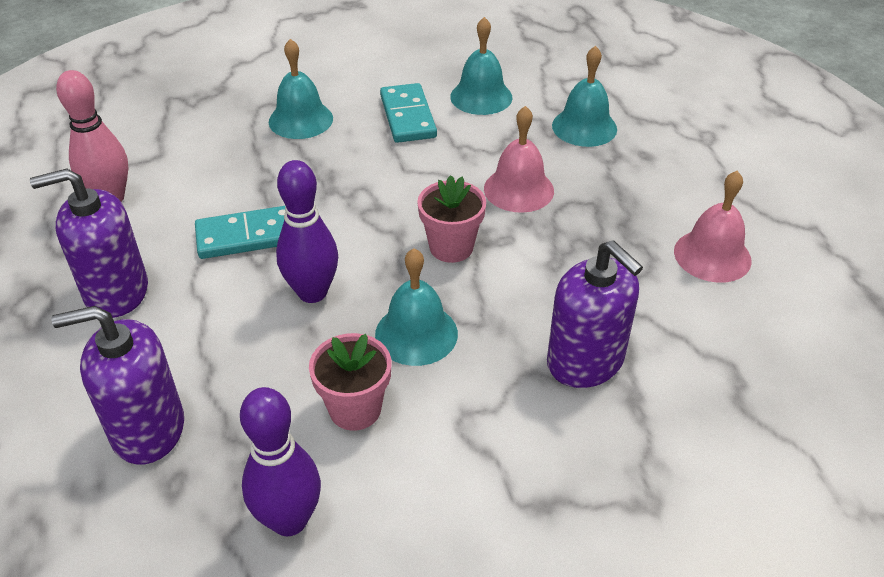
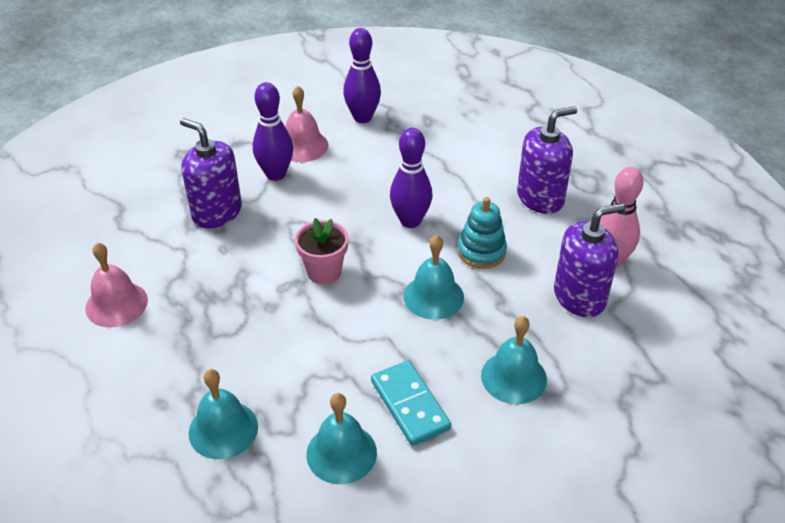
camera: 165 degrees right, 0 degrees up
(148, 429) = (459, 137): purple soap dispenser -> purple soap dispenser (579, 297)
(248, 236) = (481, 251): turquoise domino -> turquoise stacking toy
(355, 409) = (351, 164): pink flower pot -> none
(416, 334) = (329, 208): turquoise bell -> turquoise bell (433, 296)
(484, 415) = (276, 174): none -> purple bowling pin
(518, 189) = (280, 336): pink bell -> pink bell (302, 146)

